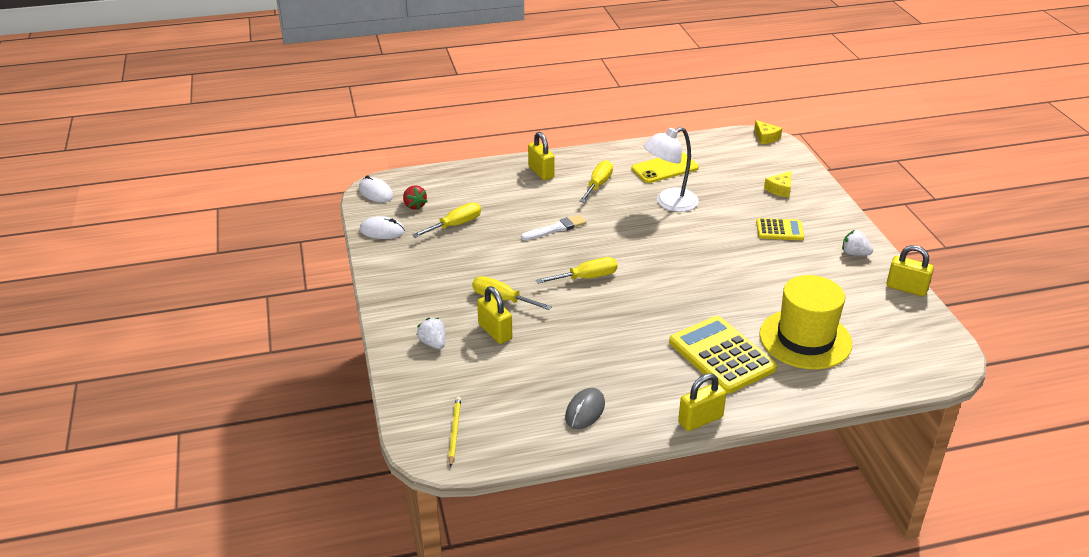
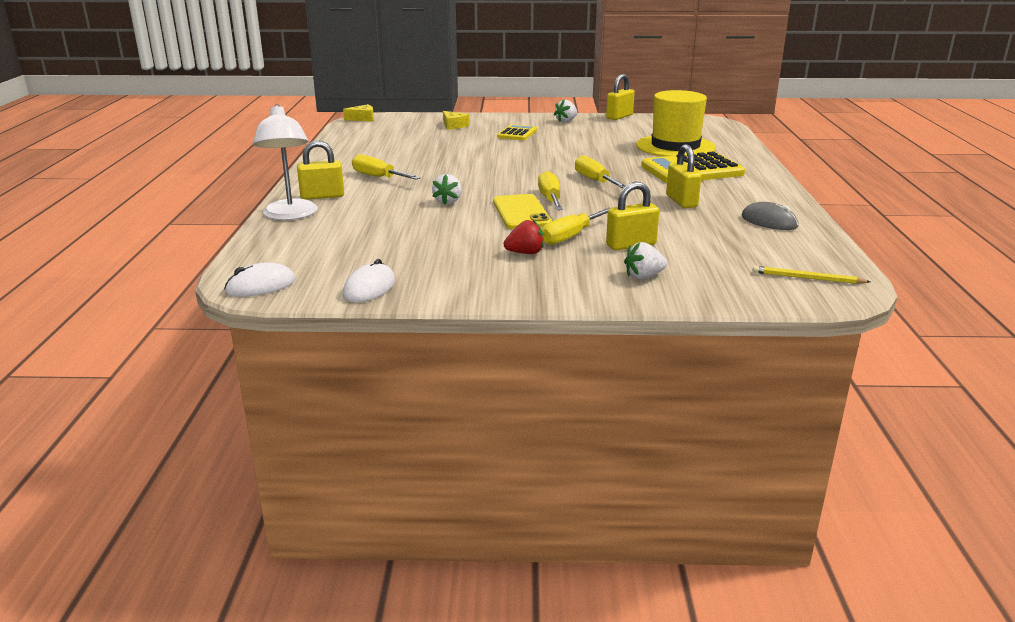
camera: 75 degrees left, 10 degrees down
(414, 205) = (324, 264): red strawberry -> red strawberry (525, 253)
(455, 225) = (396, 245): yellow screwdriver -> yellow screwdriver (595, 181)
(555, 229) = (448, 201): white brush -> white strawberry
(665, 168) = (376, 152): yellow phone -> yellow phone (521, 212)
(669, 203) = (441, 158): white lamp -> white lamp (290, 215)
(700, 420) = (780, 186): yellow padlock -> yellow padlock (681, 201)

